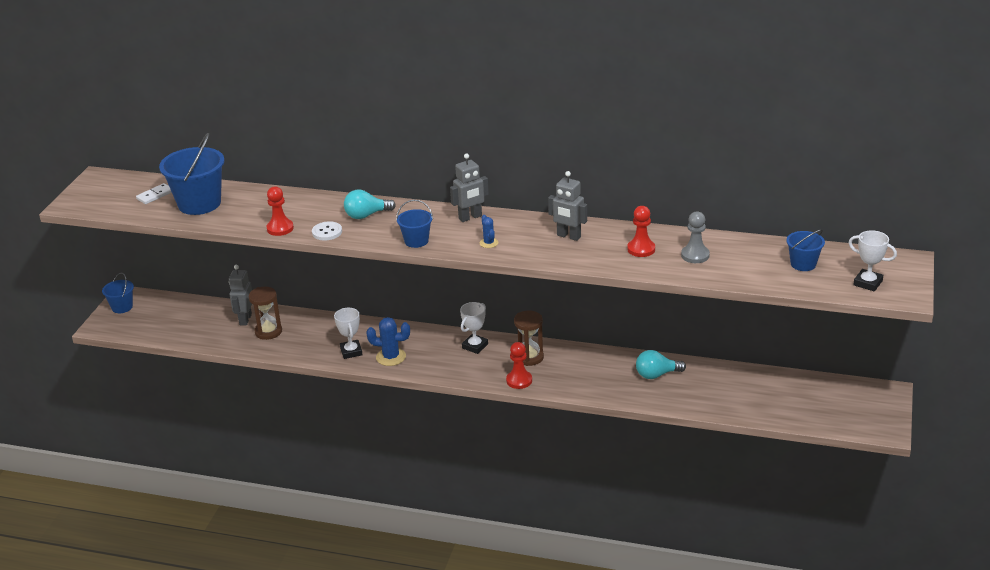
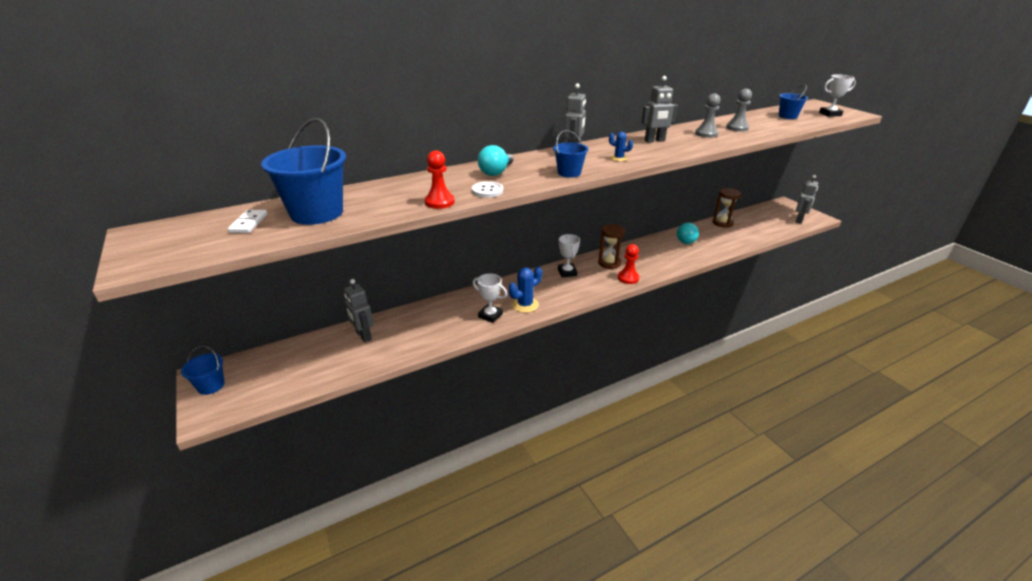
camera: 45 degrees left, 0 degrees up
(268, 332) = (399, 334): brown hourglass -> brown hourglass (722, 223)
(641, 249) = (706, 134): red pawn -> grey pawn
(850, 420) = (799, 220): none -> grey robot

